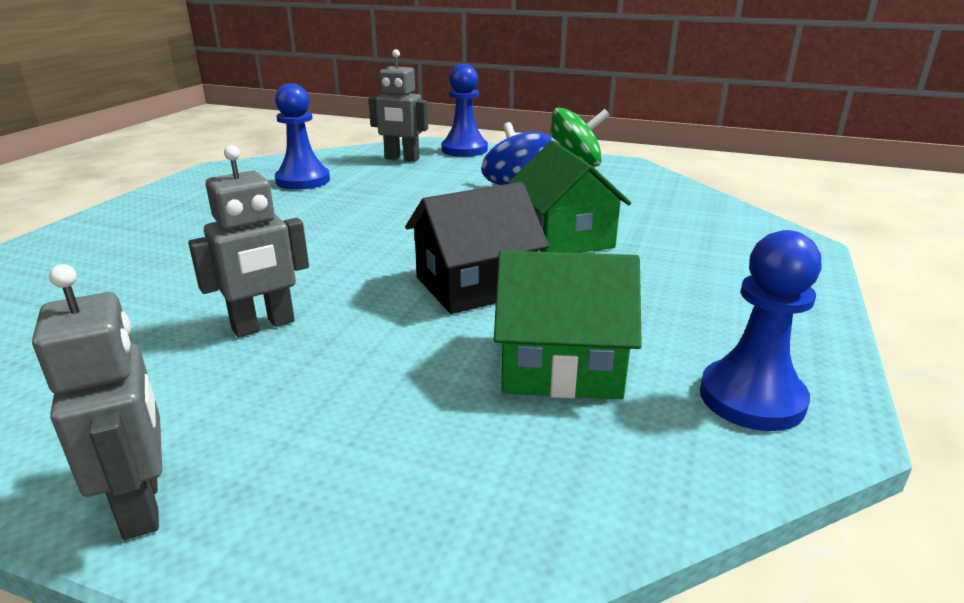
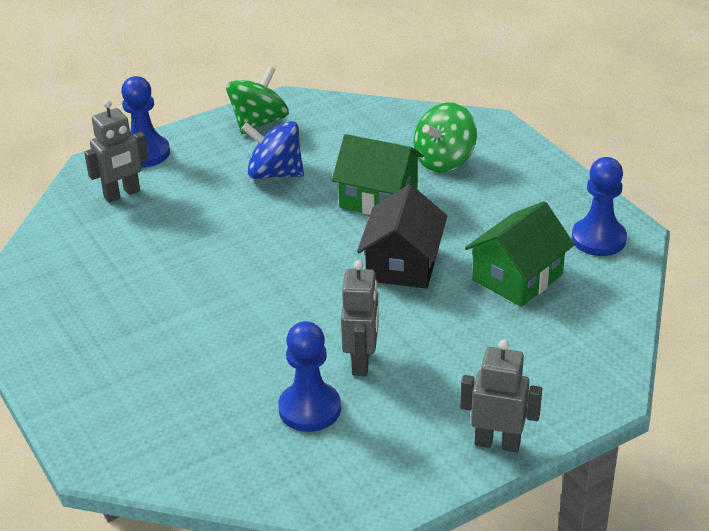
camera: 50 degrees left, 10 degrees up
(303, 180) = (106, 265): blue pawn -> blue pawn (310, 409)
(686, 244) = (444, 161): none -> green spinning top

